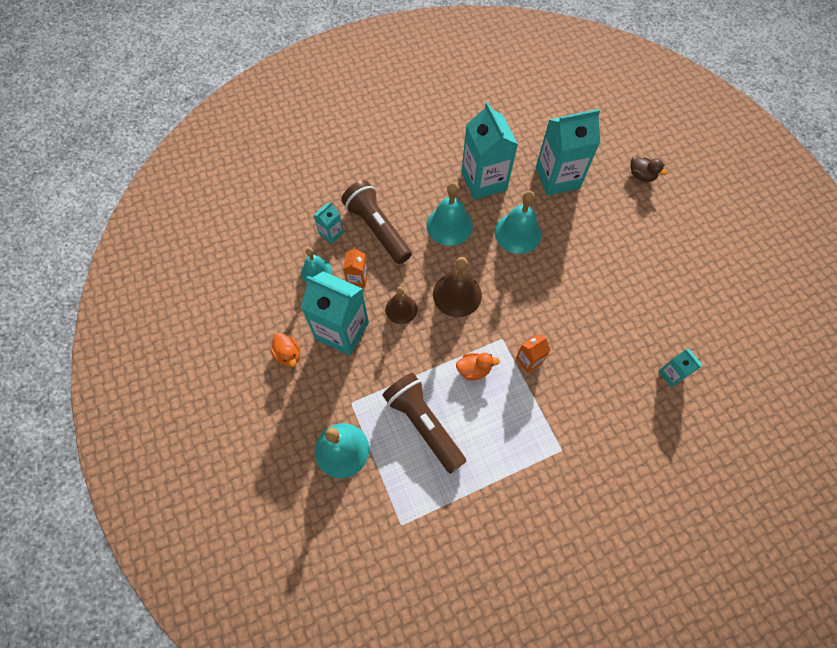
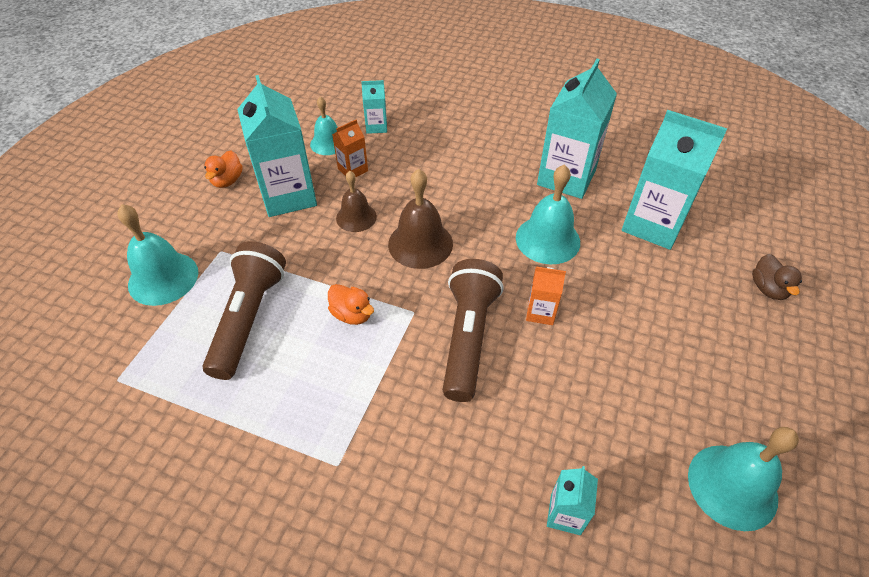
camera: 45 degrees right, 15 degrees down
(377, 229) = (418, 148): brown flashlight -> brown flashlight (468, 337)
(449, 225) = (486, 188): turquoise bell -> turquoise bell (732, 486)
(529, 360) = (415, 352): orange carton -> orange carton (540, 312)

